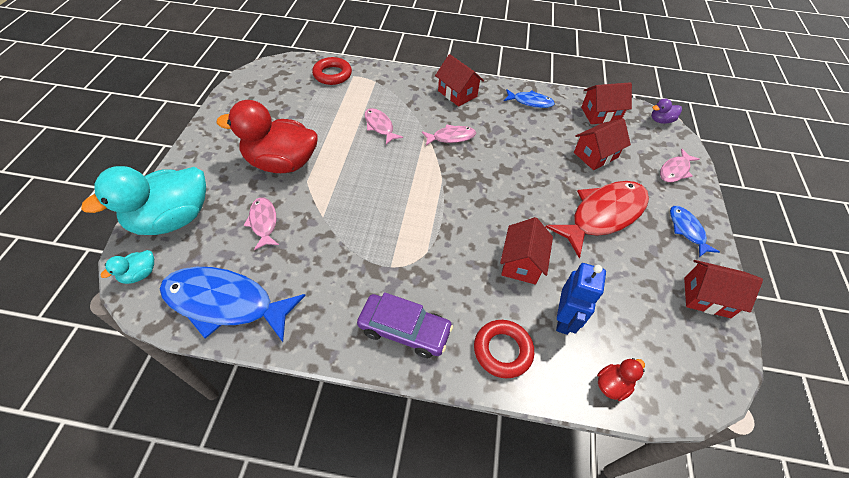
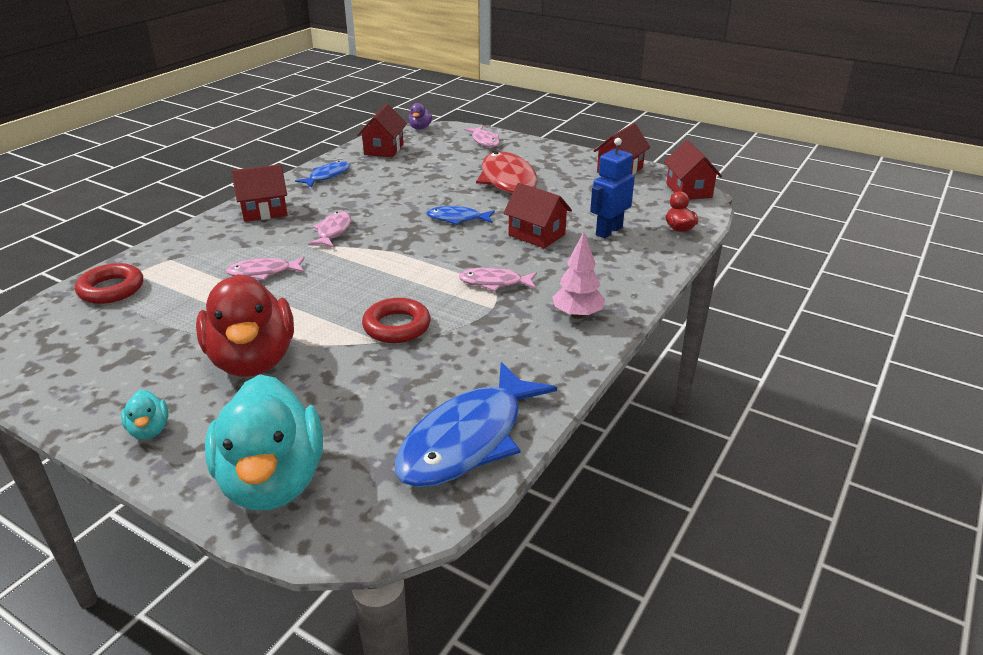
camera: 65 degrees left, 20 degrees down
(140, 274) = (361, 524): turquoise duck -> turquoise duck (149, 430)
(263, 222) = (353, 390): pink fish -> pink fish (494, 283)
(281, 163) = (253, 360): red duck -> red duck turned 45 degrees counterclockwise
(404, 330) = (577, 315): purple car -> pink tree
(502, 350) = (626, 268): red ring -> red ring (397, 326)
(564, 319) = (608, 231): blue robot -> blue robot turned 90 degrees counterclockwise
(595, 155) = (435, 167): red house -> red house (689, 190)
(687, 230) = (551, 156): blue fish -> blue fish (457, 219)

